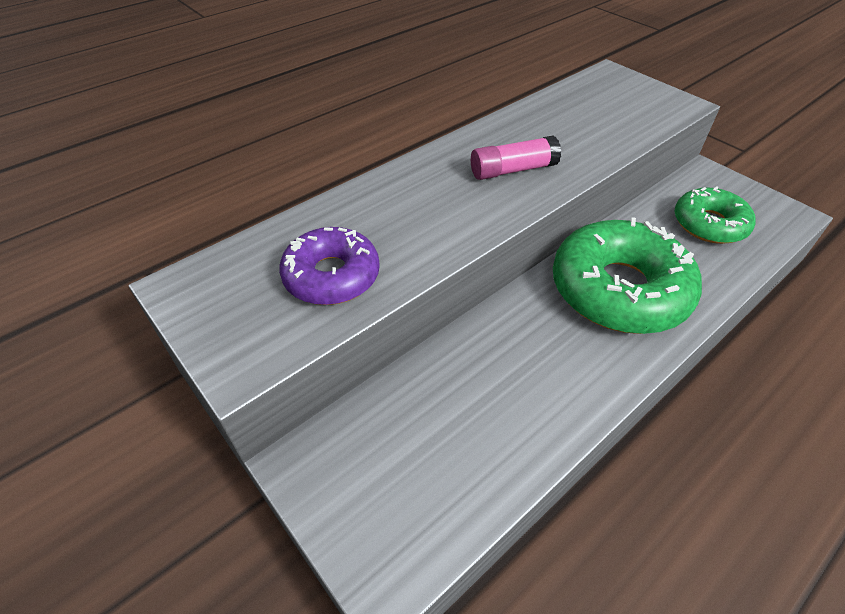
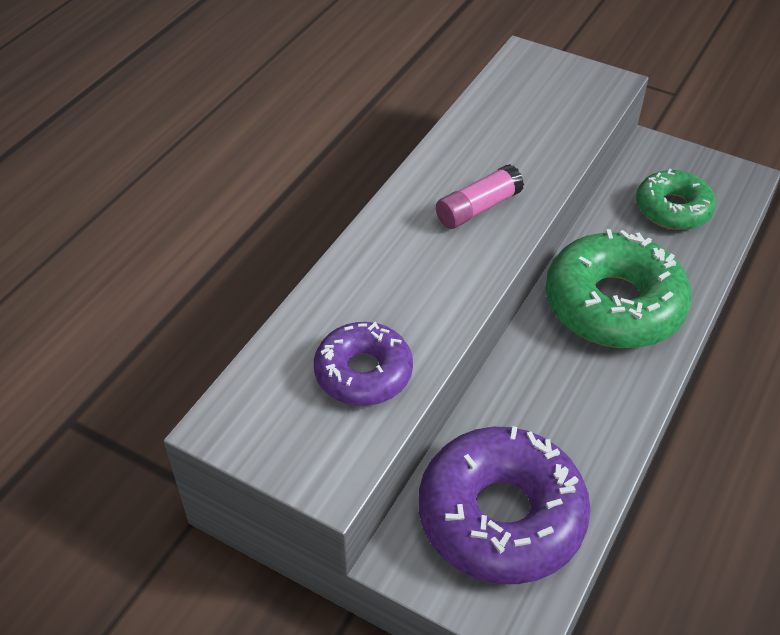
camera: 20 degrees left, 0 degrees up
(418, 454) = (501, 516): none -> purple donut

